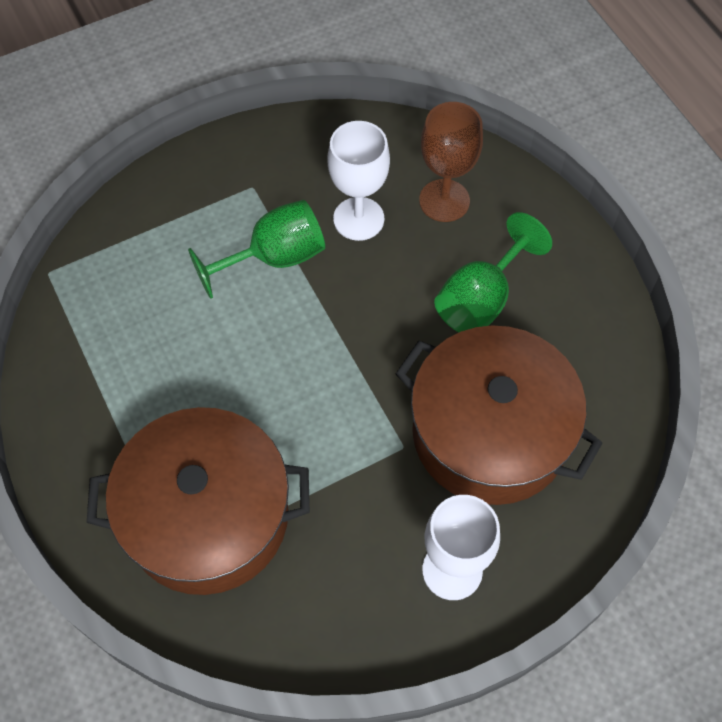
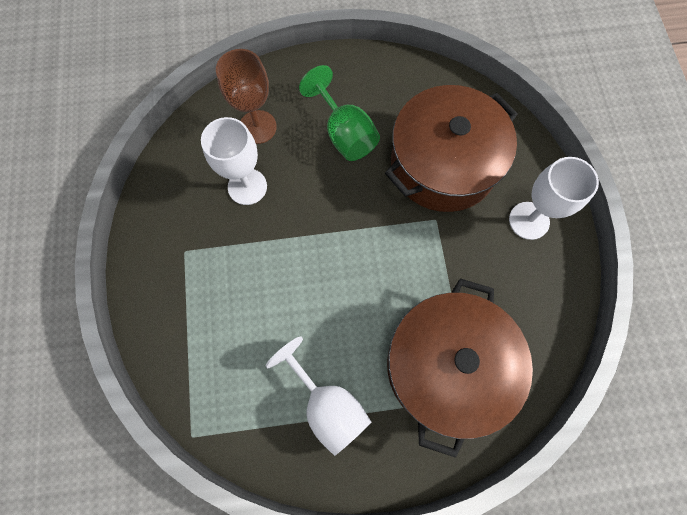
camera: 70 degrees left, 10 degrees up
(120, 395) = (327, 405): none -> white goblet
(274, 258) = (255, 255): green goblet -> none

